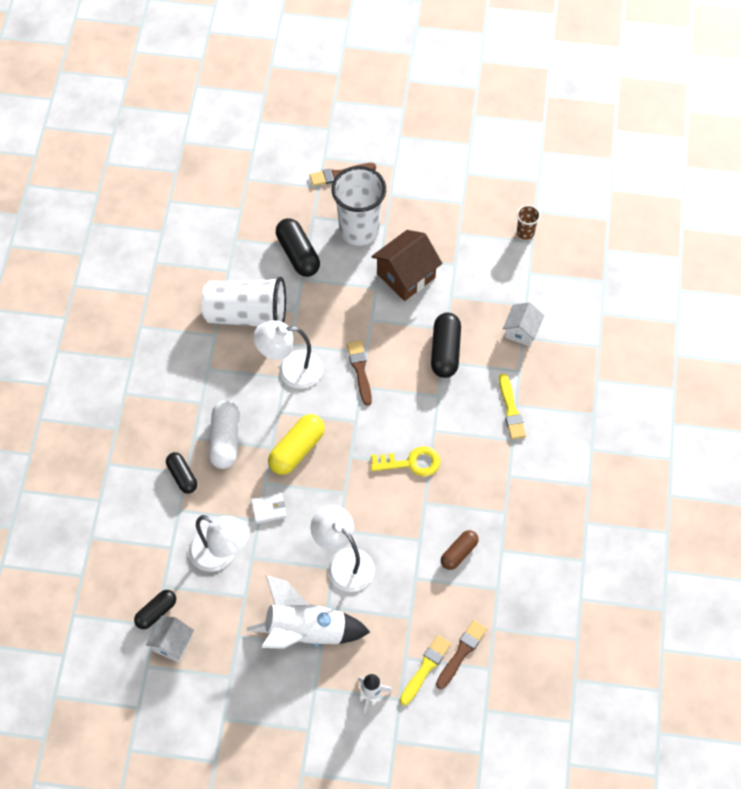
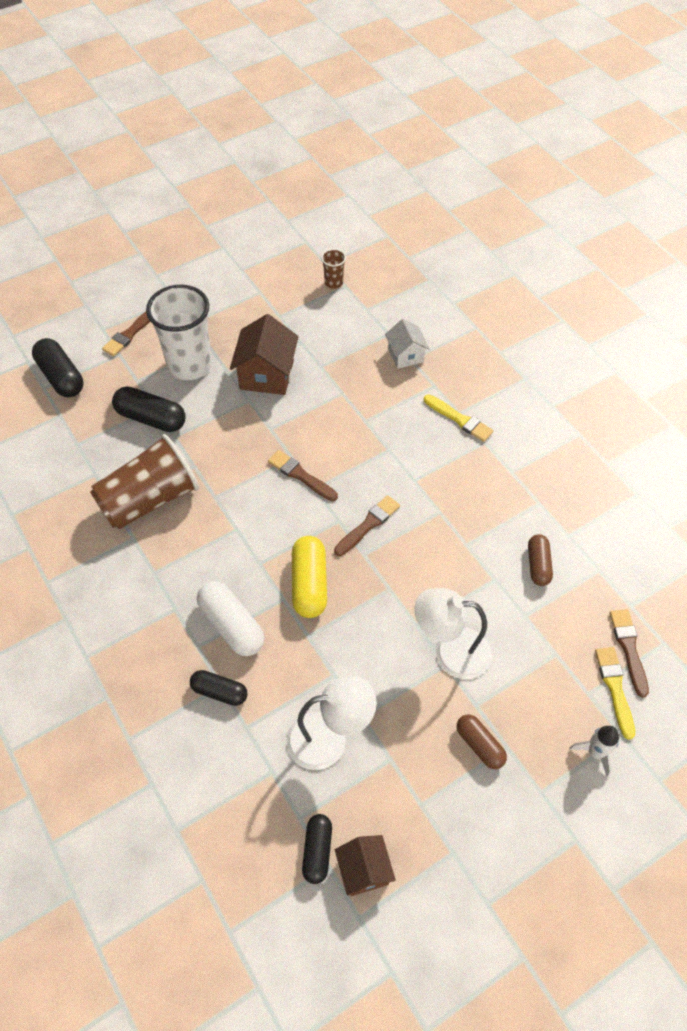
camera: 40 degrees left, 5 degrees down
(172, 644) = (364, 870): white house -> brown house
(247, 315) = (149, 499): white cup -> brown cup
(268, 509) = (334, 657): white wallet -> none
(290, 370) = (236, 519): white lamp -> none
(305, 632) = (479, 745): white rocket -> brown capsule
(372, 439) = (368, 524): none -> brown brush
(411, 463) = (421, 520): yellow key -> none
(445, 351) = (359, 411): black capsule -> black capsule (61, 377)

